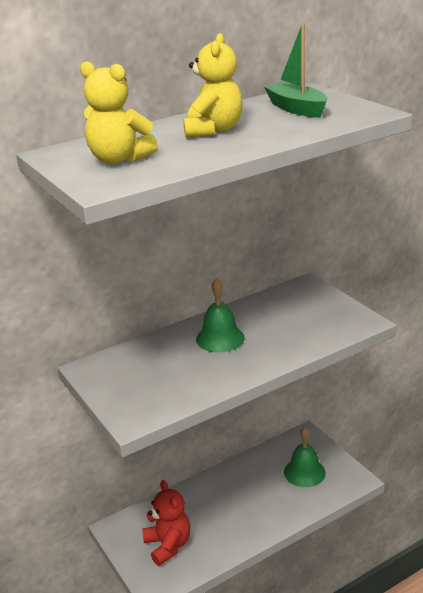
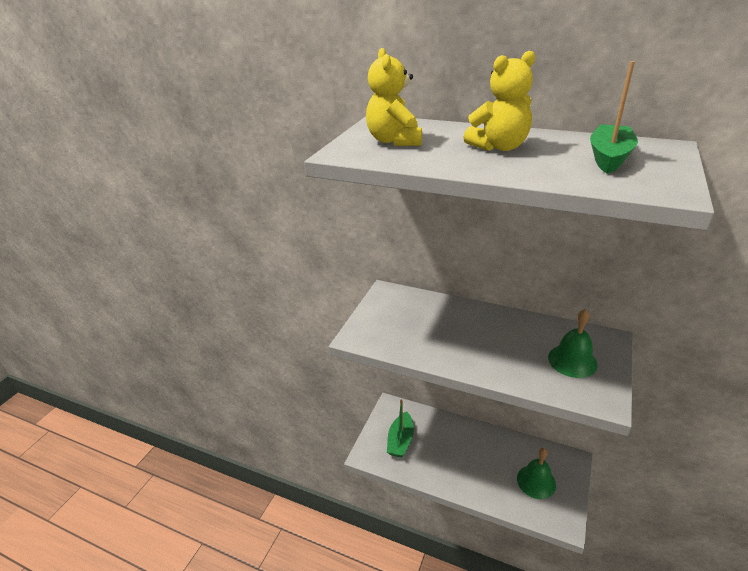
camera: 55 degrees right, 5 degrees up
(168, 545) = (400, 441): red teddy bear -> green boat
(220, 338) = (481, 329): green bell -> green bell (572, 361)

